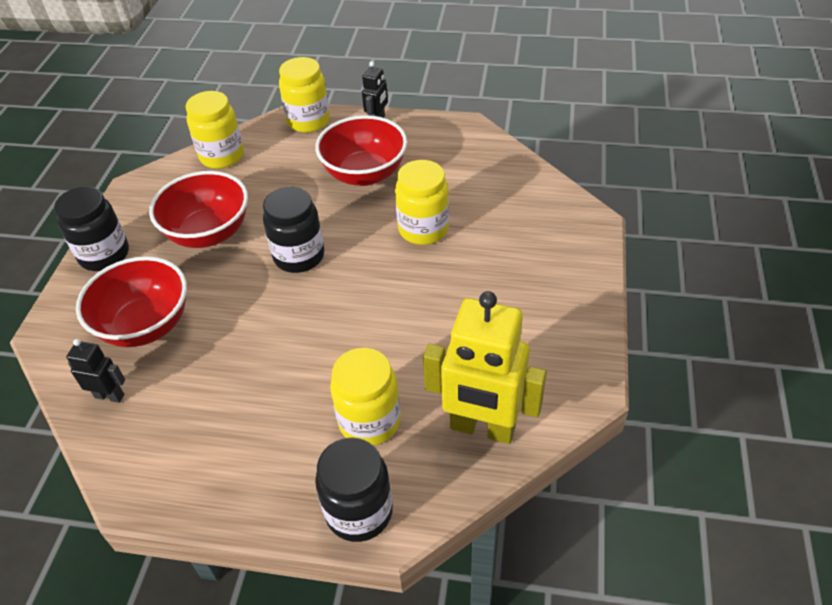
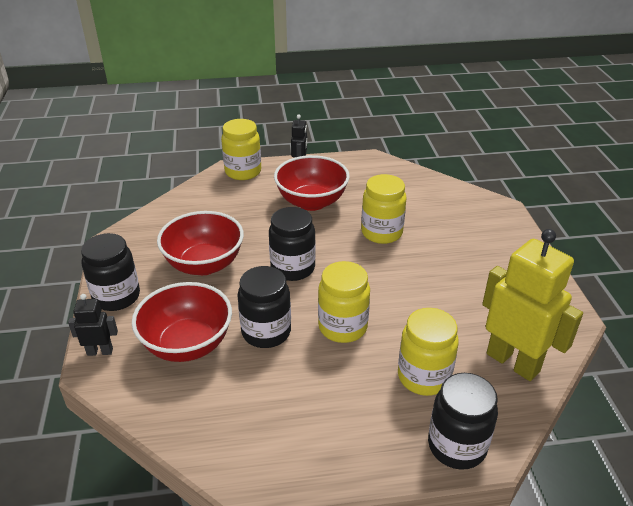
camera: 20 degrees left, 10 degrees down
(110, 395) = (185, 407): black robot -> black robot (100, 351)
(222, 156) = (183, 206): yellow jar -> yellow jar (342, 327)
(231, 329) = (266, 332): none -> black jar
(482, 428) = (513, 362): yellow robot -> yellow robot turned 135 degrees counterclockwise

